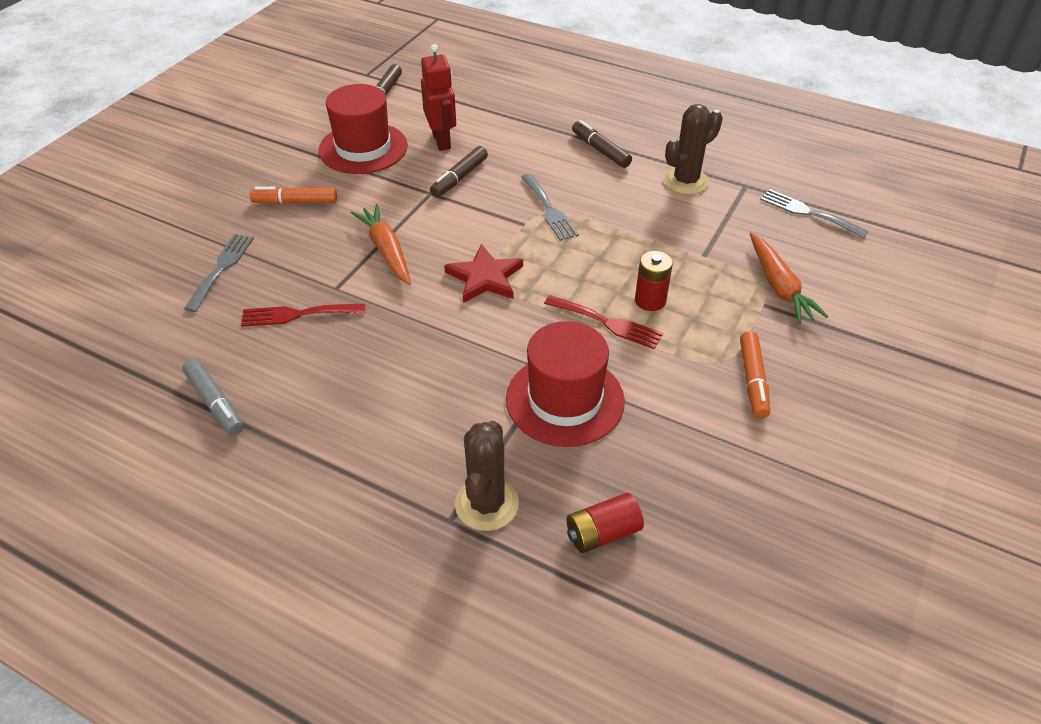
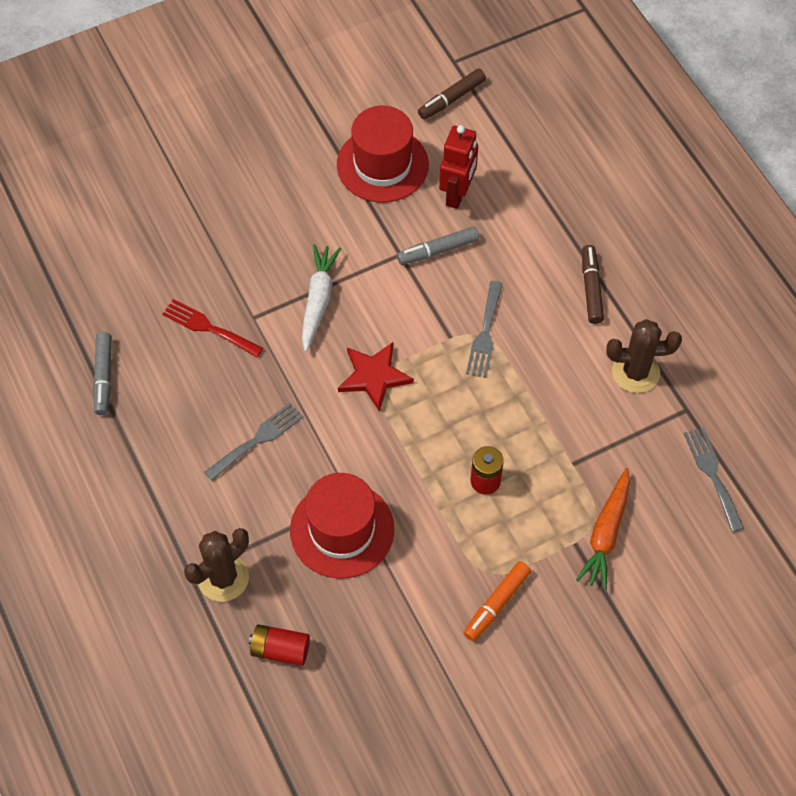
camera: 35 degrees right, 15 degrees up
(221, 268) = (183, 244): grey fork -> grey fork (258, 439)
(295, 202) = (283, 201): orange marker -> none
(386, 250) = (318, 300): orange carrot -> white carrot
(459, 178) = (438, 250): brown marker -> grey marker
(608, 323) = (432, 481): red fork -> none

